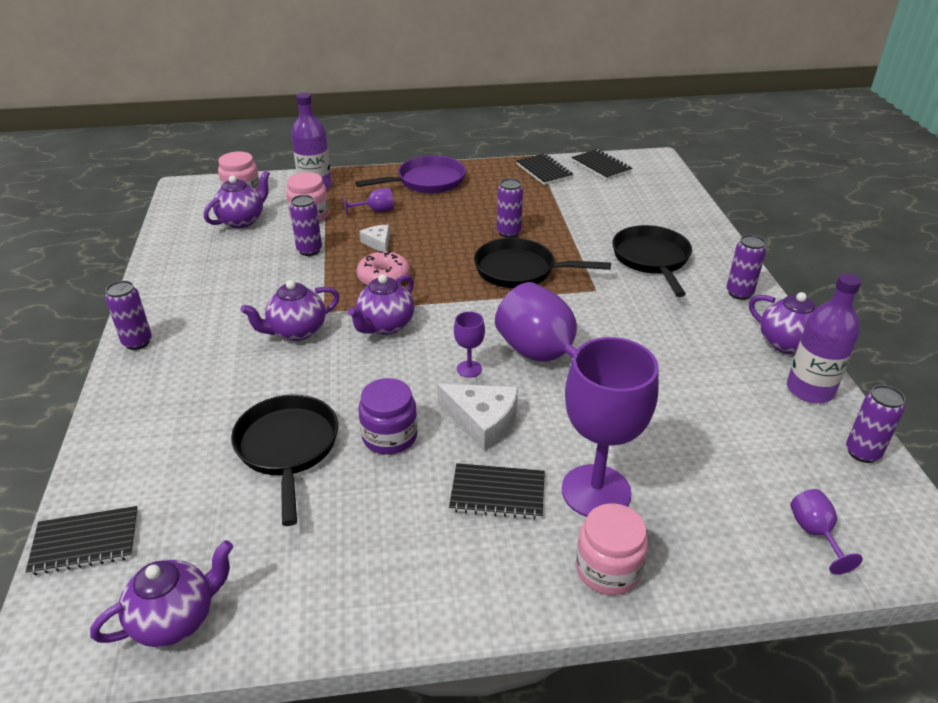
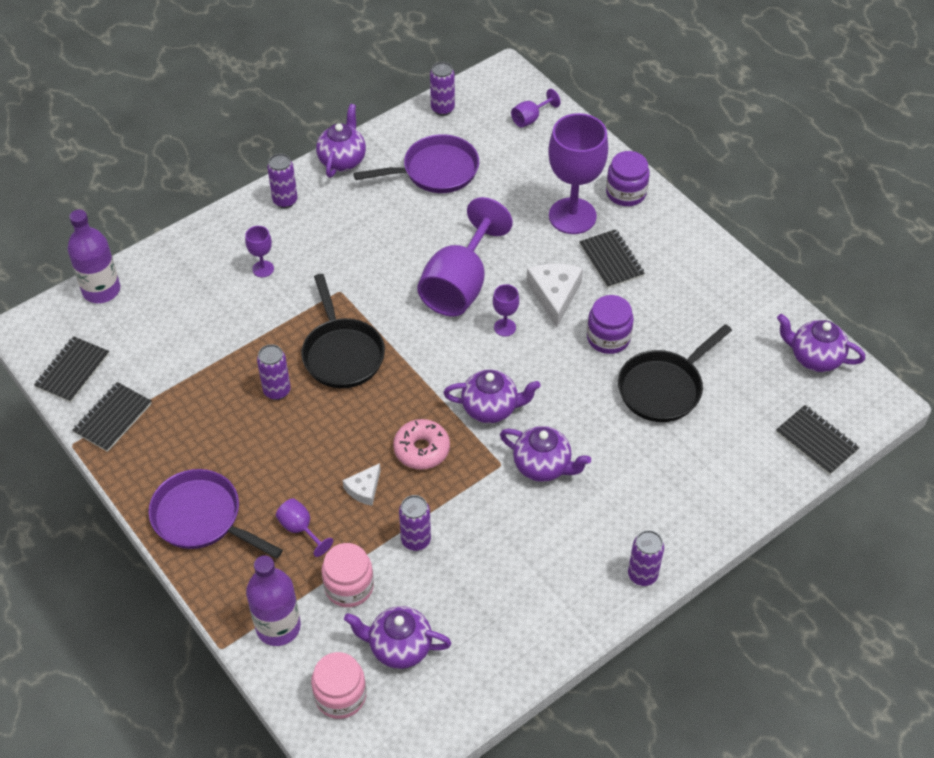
camera: 120 degrees left, 15 degrees up
(608, 569) = (626, 193): pink jar -> purple jar
(652, 259) = (263, 269): black pan -> purple goblet
(739, 404) = (435, 171): none -> purple pan
(810, 390) = (392, 141): purple bottle -> purple bottle (101, 290)

